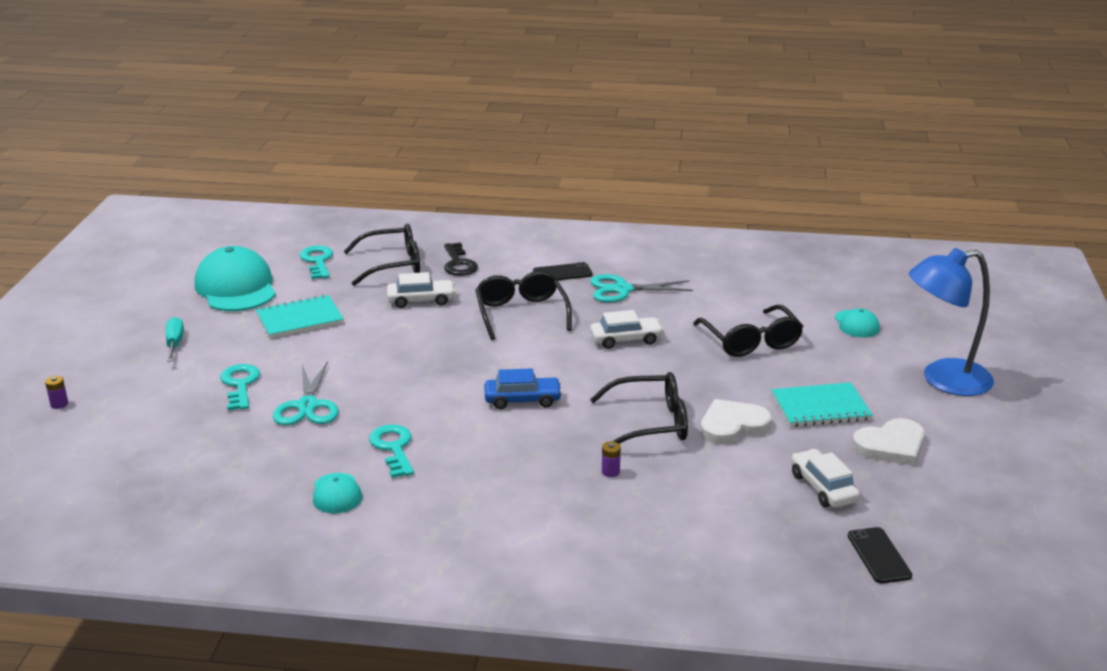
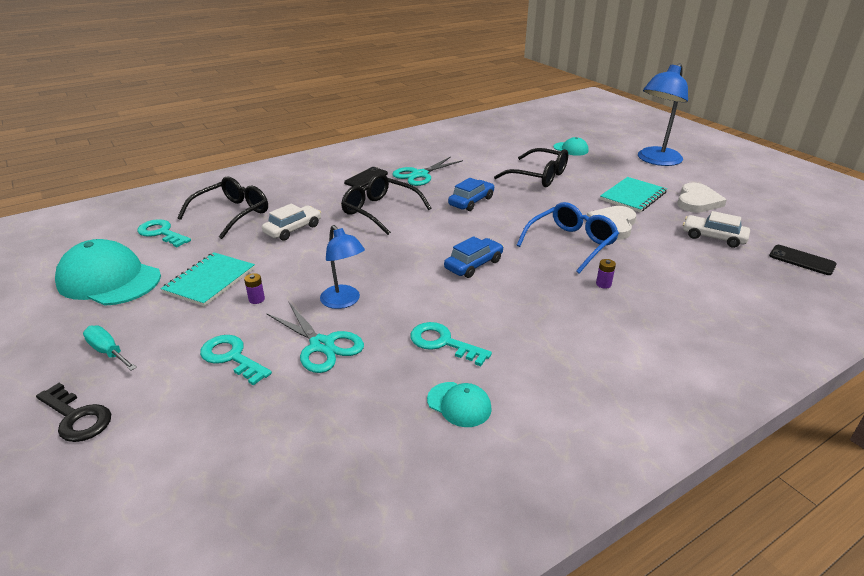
camera: 40 degrees left, 5 degrees up
(59, 404) = (40, 478): purple battery -> purple battery (256, 299)
(370, 381) = (344, 302): none -> blue lamp
(458, 264) = (284, 196): black key -> black key (77, 417)
(626, 339) = (471, 201): white car -> blue car
(650, 423) = (571, 244): black glasses -> blue glasses

